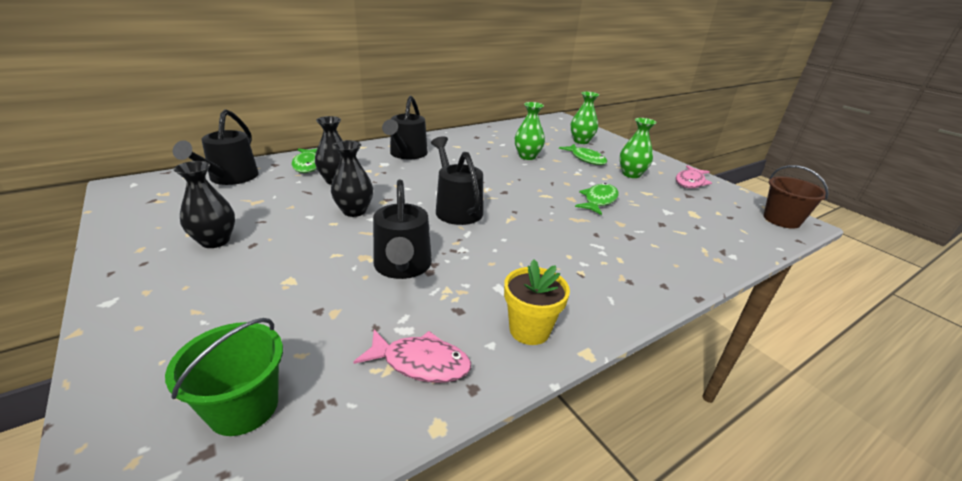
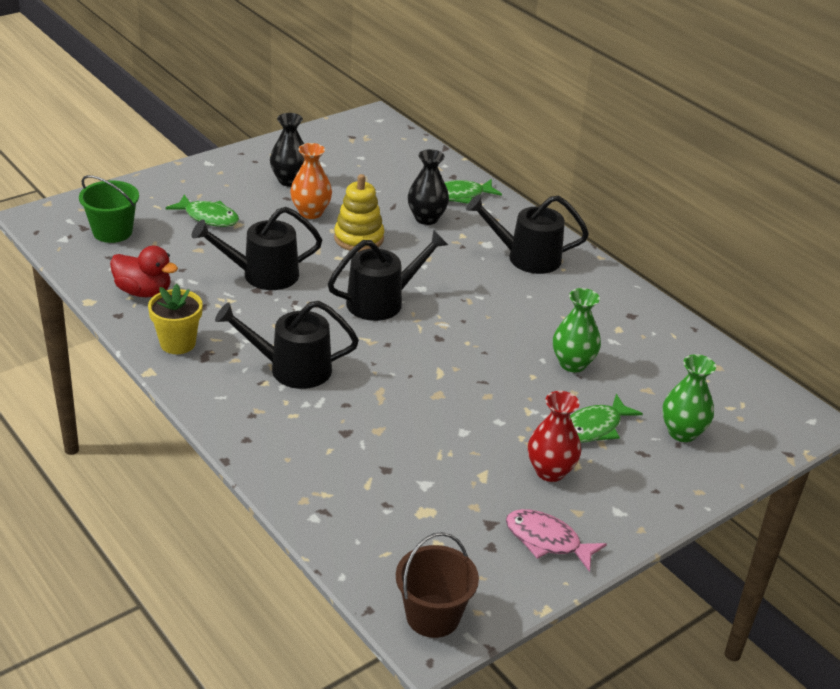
camera: 85 degrees right, 5 degrees up
(230, 178) = (409, 160): black watering can -> black watering can (291, 369)
(293, 232) = (311, 212): none -> orange vase
(354, 211) = (359, 238): black vase -> yellow stacking toy
(421, 363) = (144, 292): pink fish -> red duck
(599, 200) = (439, 420): green fish -> green fish (208, 217)
(631, 174) = (550, 471): green vase -> red vase

